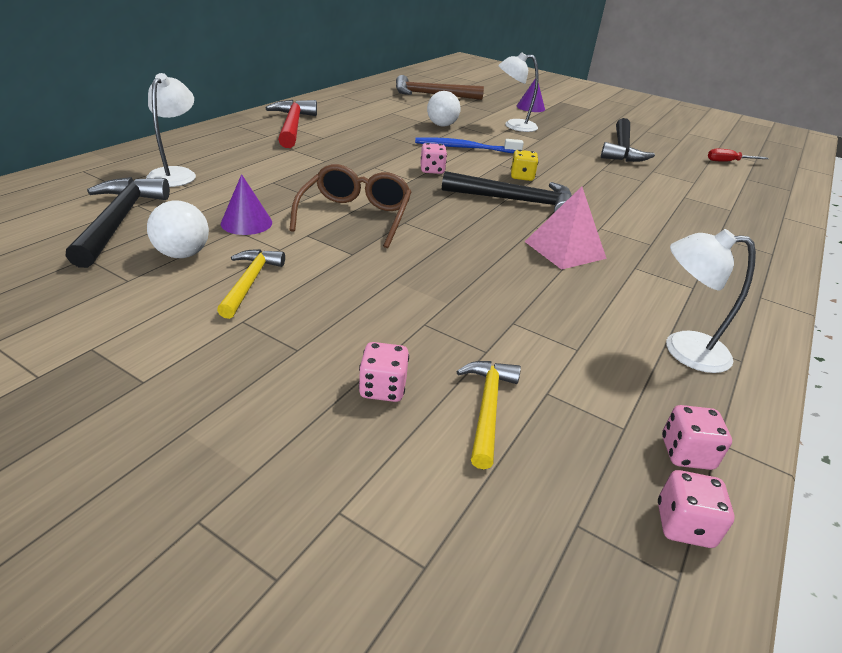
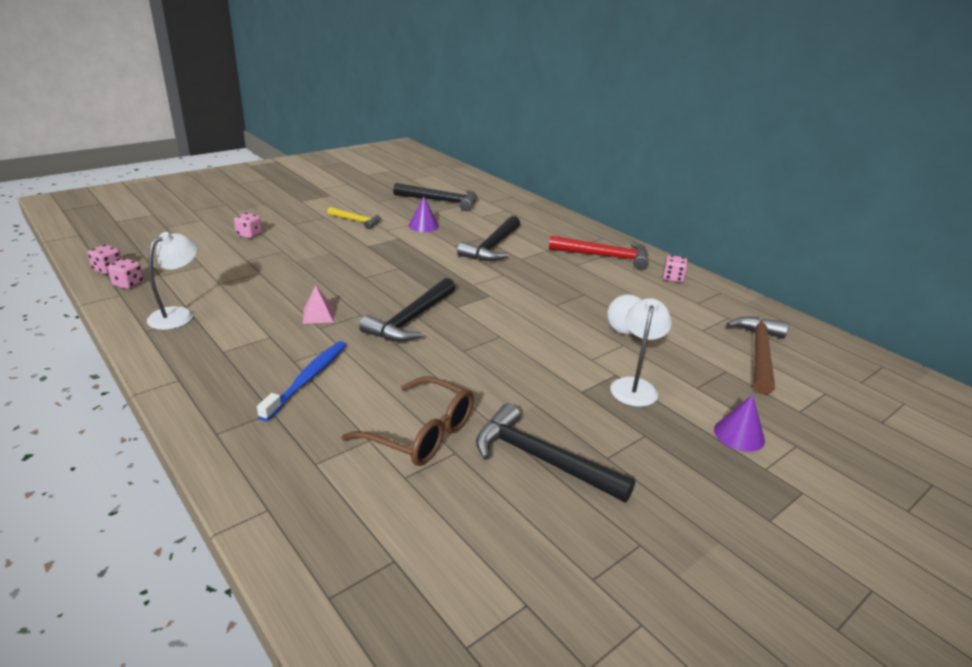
camera: 110 degrees right, 5 degrees down
(176, 174) = (503, 215): white lamp -> none
(182, 254) = (395, 211): white ball -> none
(300, 175) = (492, 247): none -> black hammer
(355, 216) = (416, 254): brown glasses -> brown glasses (421, 434)
(432, 170) = (490, 297): pink dice -> pink dice (673, 278)
(465, 148) = (548, 328): blue toothbrush -> blue toothbrush (308, 379)
(487, 408) = (212, 251): yellow hammer -> none
(522, 177) = (463, 339): yellow dice -> none
(565, 249) = (318, 315): pink pyramid -> pink pyramid, size x0.63
(728, 162) = (470, 586): red screwdriver -> none

